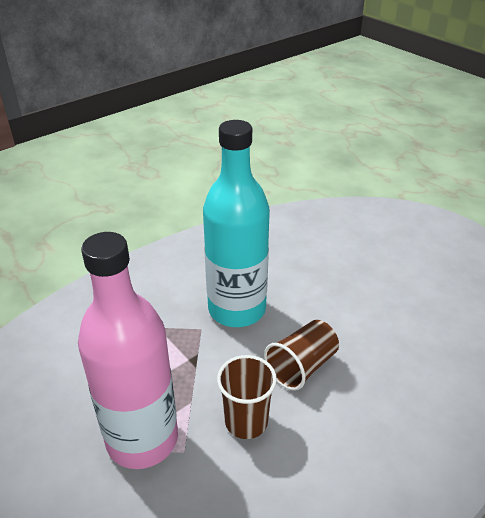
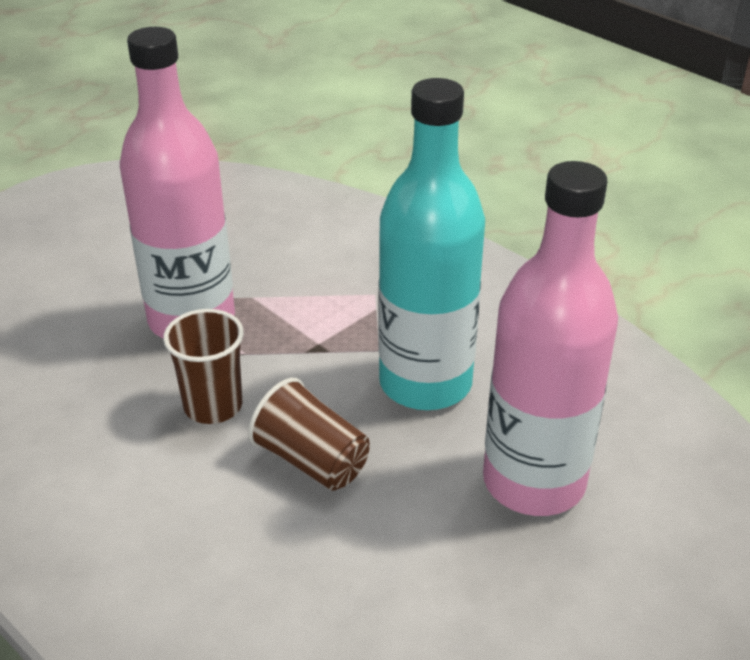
camera: 85 degrees right, 0 degrees up
(318, 276) = (534, 482): none -> pink bottle

